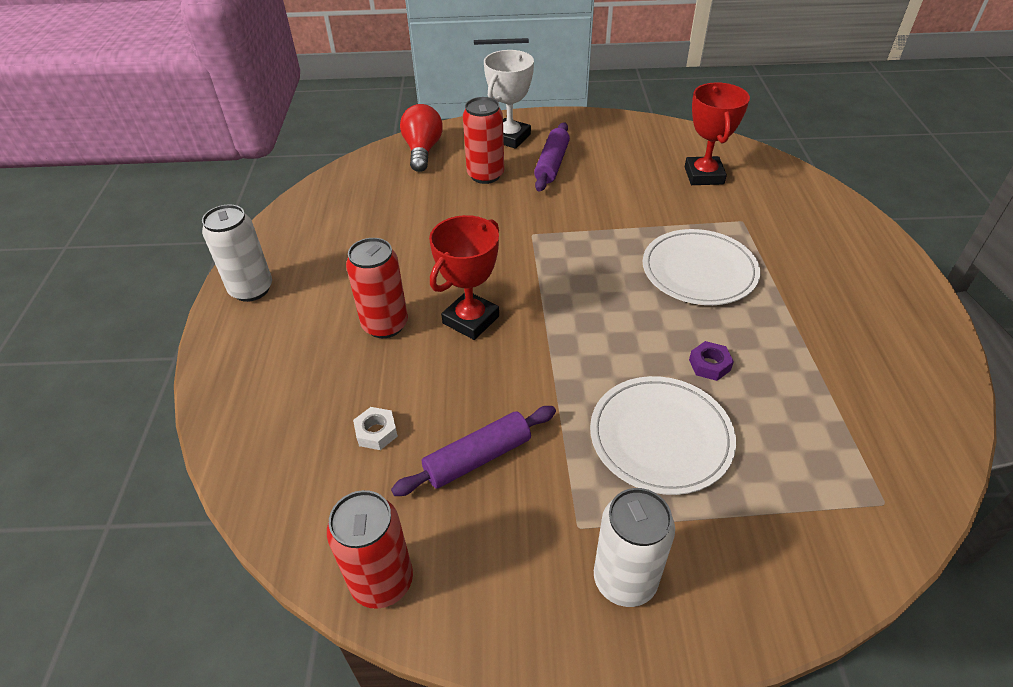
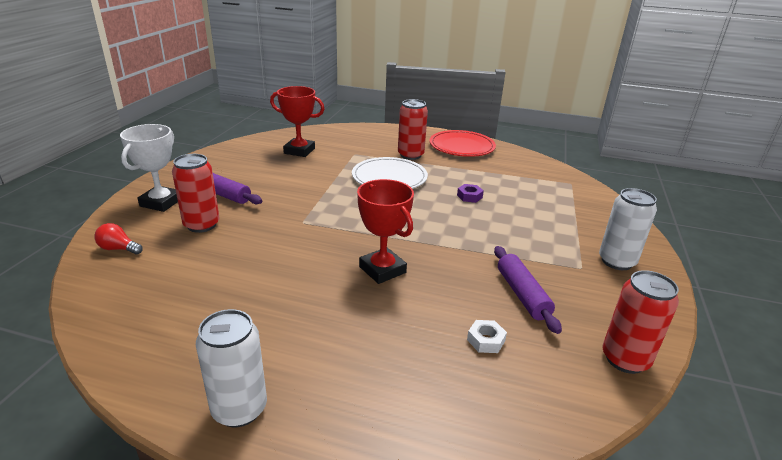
camera: 75 degrees left, 15 degrees down
(385, 325) = (361, 315): red can -> red can (410, 155)
(422, 151) = (118, 249): red light bulb -> red light bulb, size x0.59
(510, 138) = (161, 202): white trophy -> white trophy turned 60 degrees clockwise
(660, 437) = (519, 225): white plate -> none
(893, 324) = (461, 146): none -> red plate

